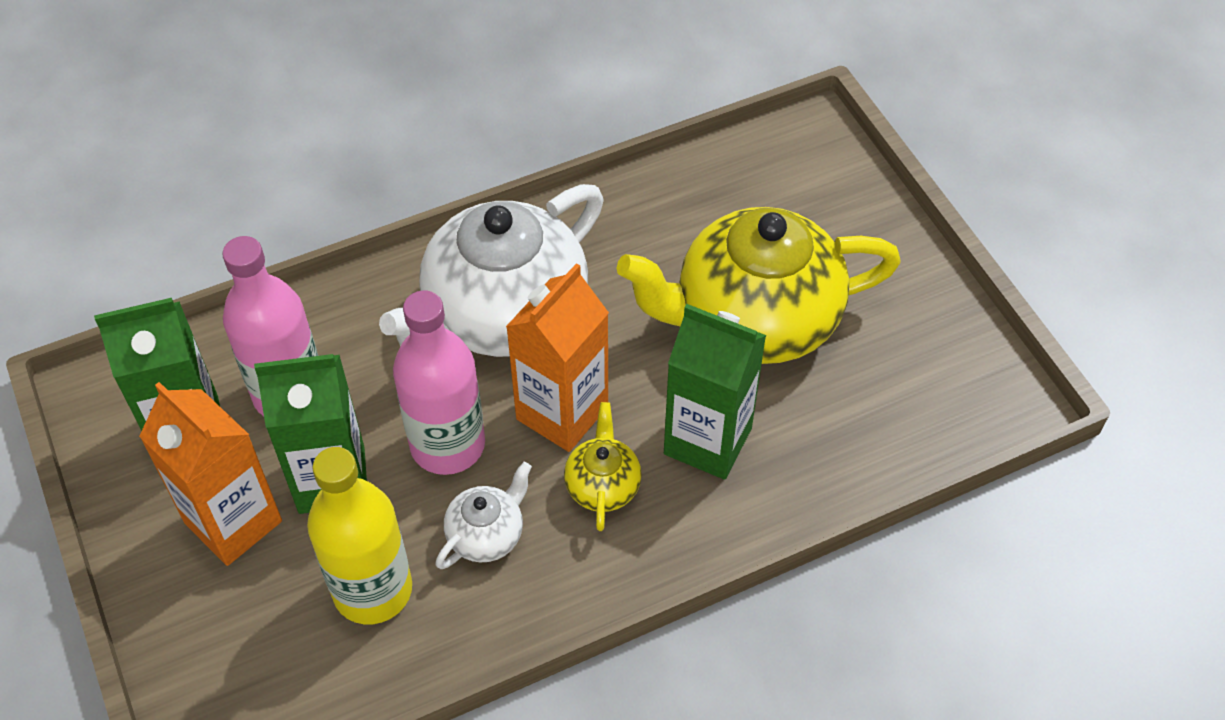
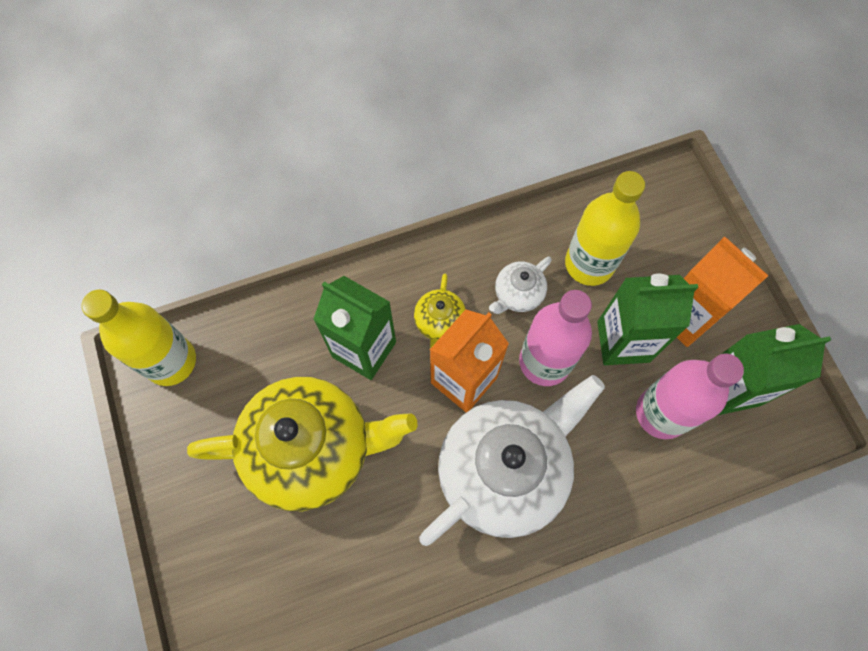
camera: 175 degrees left, 15 degrees up
(975, 405) = (171, 361): none -> yellow bottle

